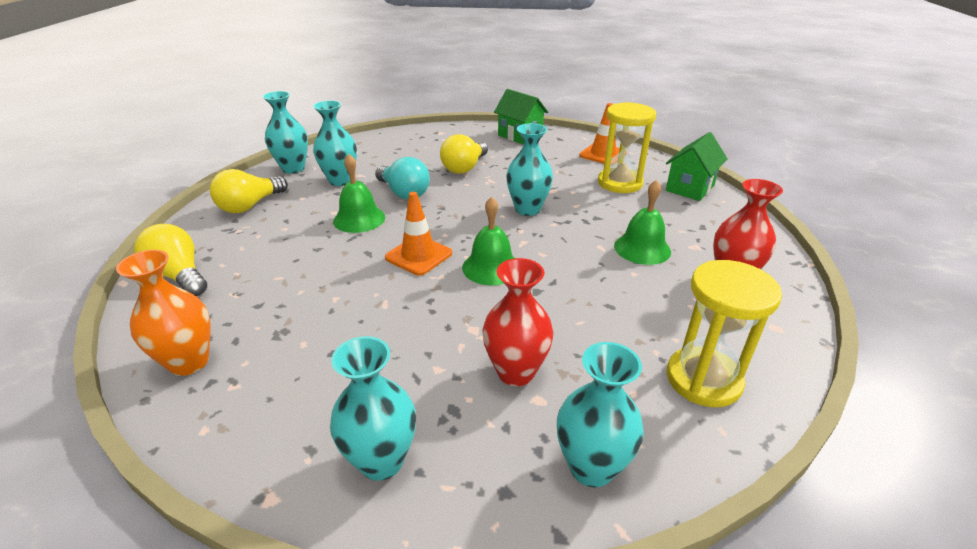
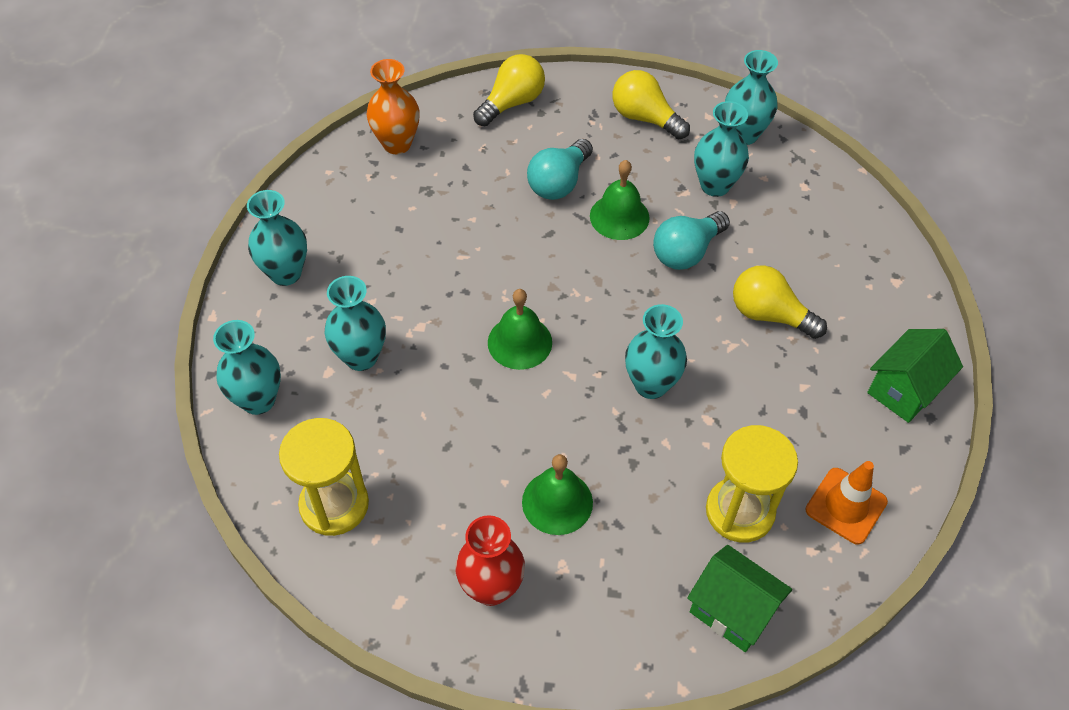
camera: 90 degrees right, 20 degrees up
(307, 247) = (559, 182): none -> turquoise light bulb
(418, 255) = (543, 277): orange traffic cone -> none
(516, 372) = (361, 357): red vase -> turquoise vase

